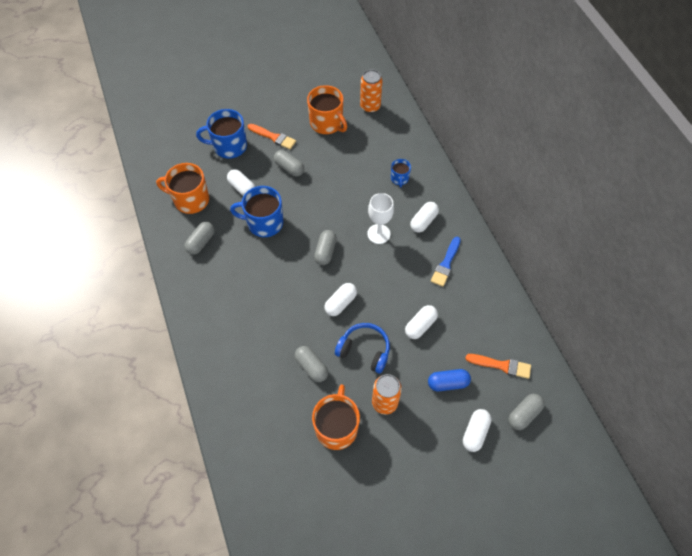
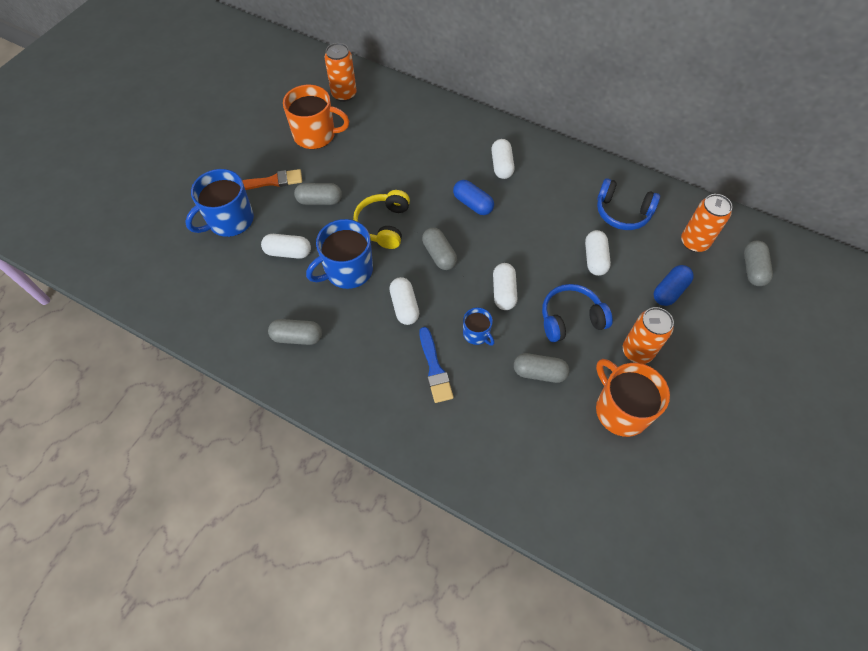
camera: 40 degrees left, 0 degrees up
(190, 200) = (240, 302): orange mug -> none
(201, 242) = (297, 337): grey capsule -> grey capsule turned 75 degrees counterclockwise
(311, 209) = (383, 225): none -> yellow headphones
(378, 234) = (473, 204): white goblet -> blue capsule
(399, 179) = (440, 142): blue mug -> blue mug (476, 334)
(446, 264) = (559, 189): blue brush -> blue brush (434, 368)
(472, 309) = (622, 212): none -> blue headphones
(475, 432) = (734, 315): white capsule -> white capsule (404, 306)
(501, 365) = (694, 242): orange brush -> orange can

